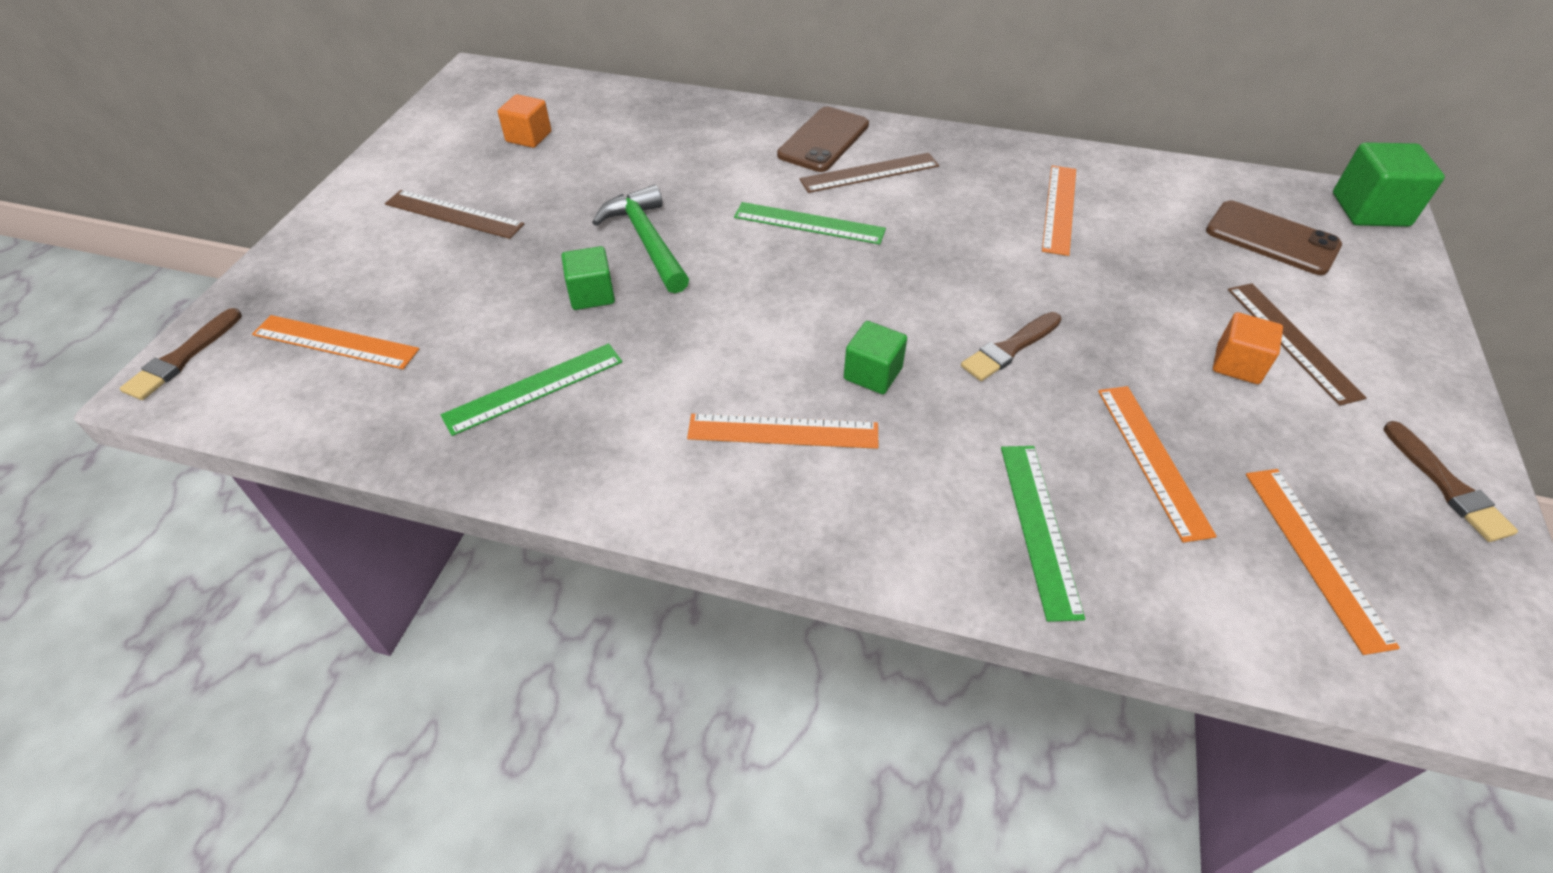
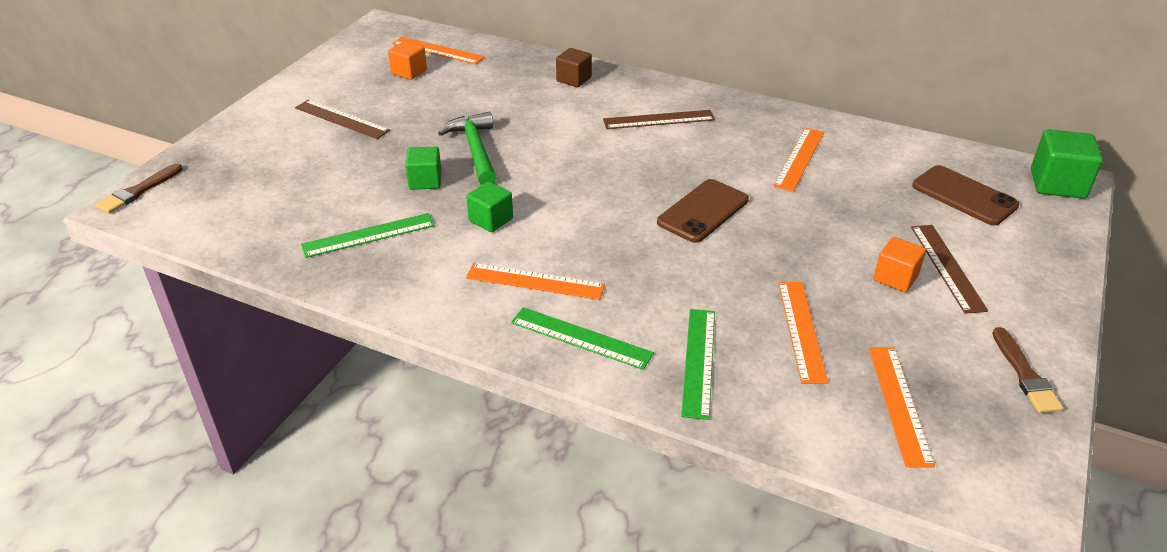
camera: 10 degrees right, 10 degrees down
(335, 342) = (241, 192): orange ruler -> orange ruler (438, 50)
(746, 127) = (574, 79): none -> brown cube
(809, 223) = (600, 150): green ruler -> green ruler (581, 338)
(824, 140) = (631, 94): brown phone -> brown phone (703, 211)
(873, 374) = (612, 253): green cube -> green cube (491, 220)
(1010, 349) = (722, 248): brown brush -> none

